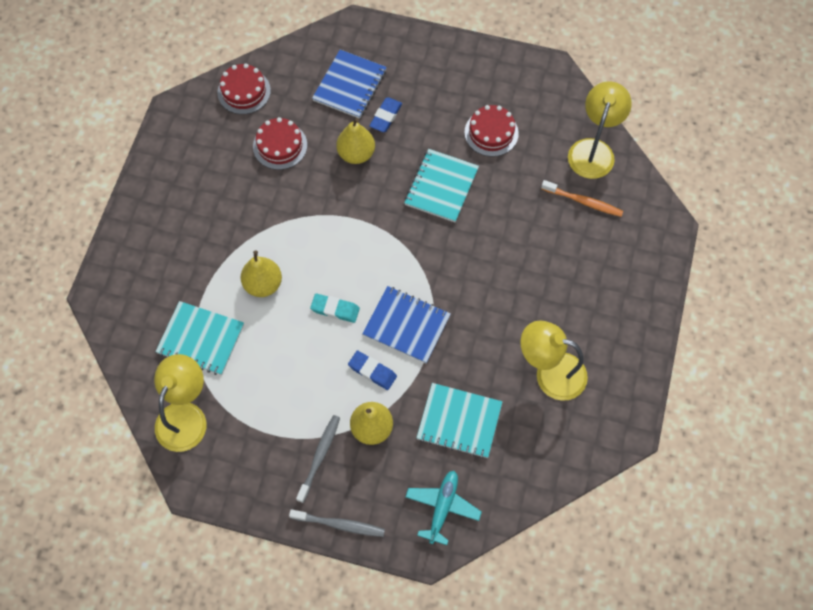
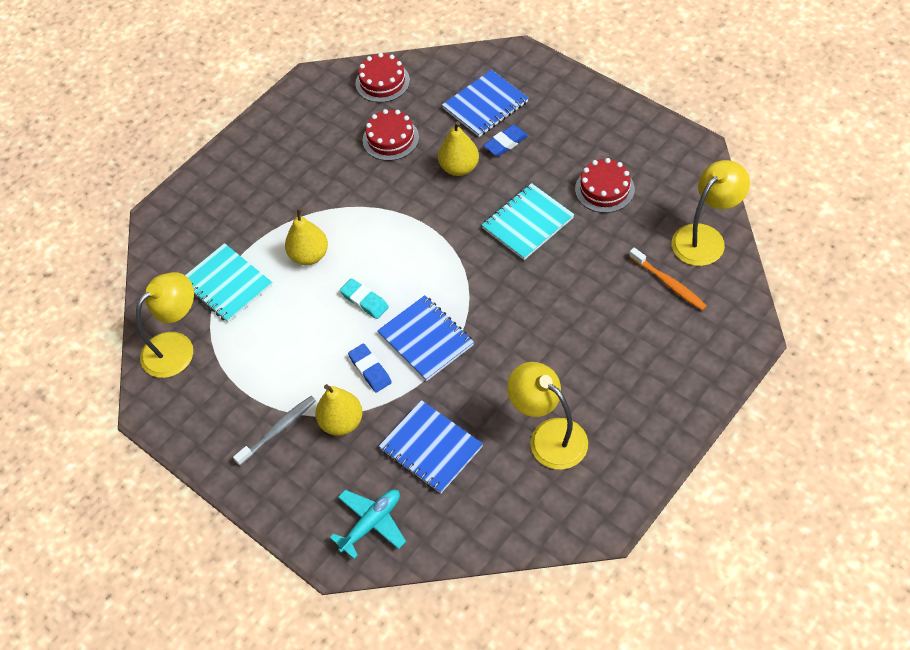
camera: 30 degrees right, 10 degrees down
(339, 524) = (263, 500): grey toothbrush -> none
(459, 421) = (431, 448): turquoise notebook -> blue notebook

